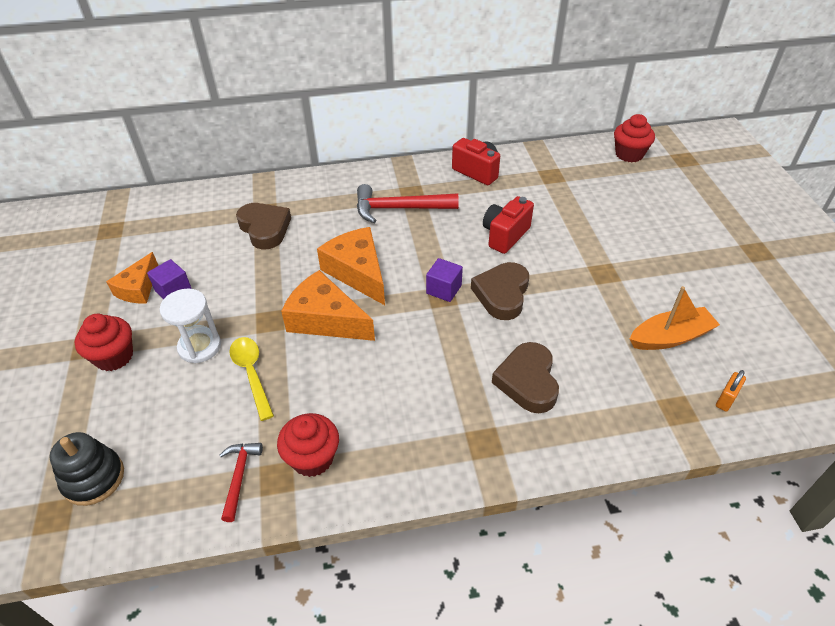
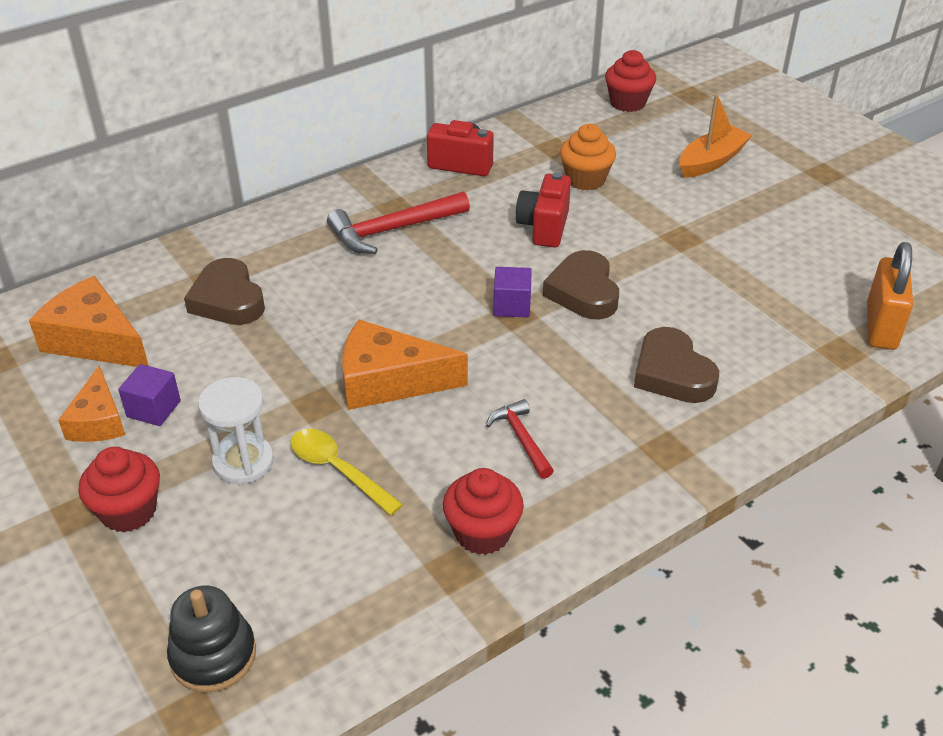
camera: 25 degrees left, 5 degrees down
(239, 476) = (406, 583): red hammer -> red hammer (521, 438)
(265, 229) = (228, 300): brown heart -> brown heart turned 150 degrees counterclockwise
(357, 272) = (391, 316): orange cheese -> orange cheese (95, 340)
(559, 206) = (585, 179): none -> orange cupcake
(670, 337) = (791, 284): orange boat -> orange boat (711, 161)
(726, 399) = (881, 327): orange padlock -> orange padlock, size x1.98

